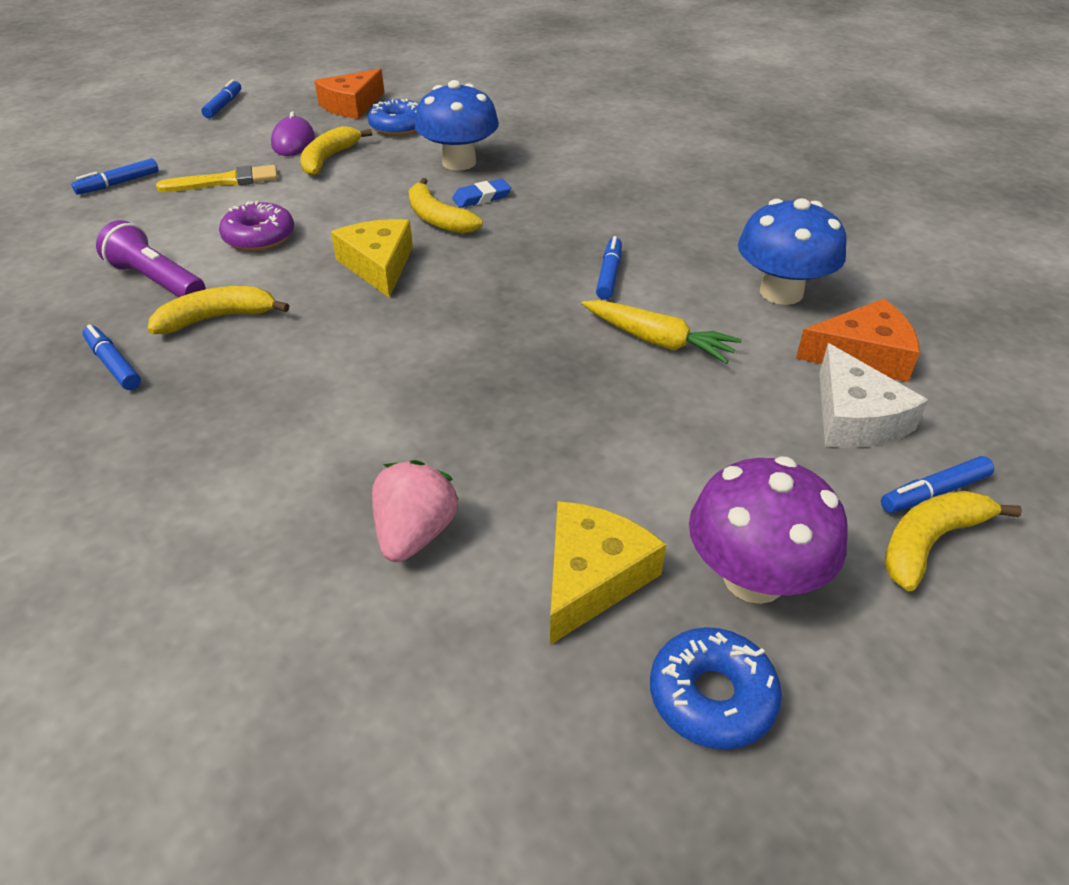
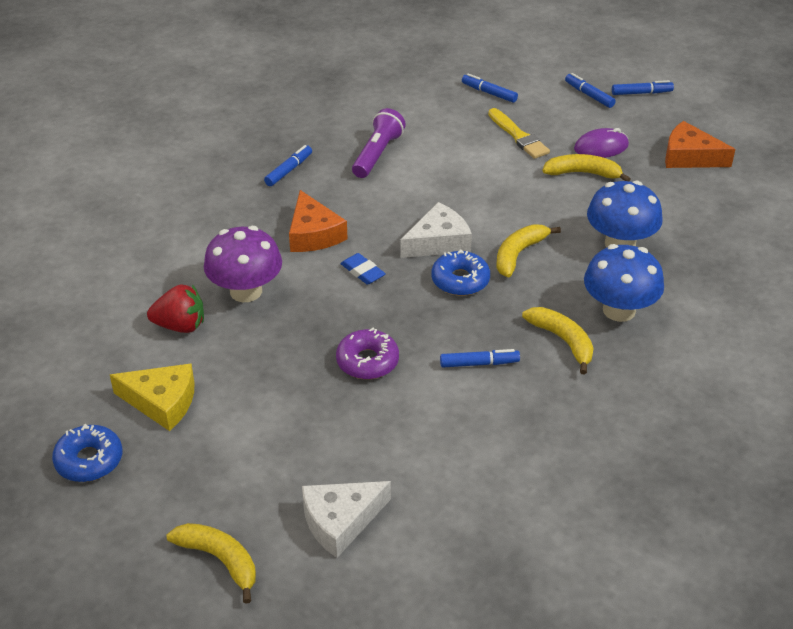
camera: 75 degrees right, 0 degrees up
(217, 318) = (347, 192): yellow banana -> yellow banana (563, 341)
(259, 237) = (450, 177): purple donut -> purple donut (367, 361)
(378, 265) = (438, 242): yellow cheese -> white cheese
(398, 127) = (665, 193): blue donut -> blue donut (460, 280)
(415, 534) = (180, 326): pink strawberry -> red strawberry
(481, 197) = (566, 270): blue eraser -> blue eraser (362, 271)
(657, 341) = (398, 403): yellow carrot -> none
(753, 578) = (173, 472): purple mushroom -> purple mushroom (246, 291)
(781, 292) = (497, 471): blue mushroom -> blue mushroom (619, 310)
(863, 355) = (424, 527): orange cheese -> orange cheese (313, 234)
(933, 492) = (269, 565): blue marker -> blue marker (589, 95)

